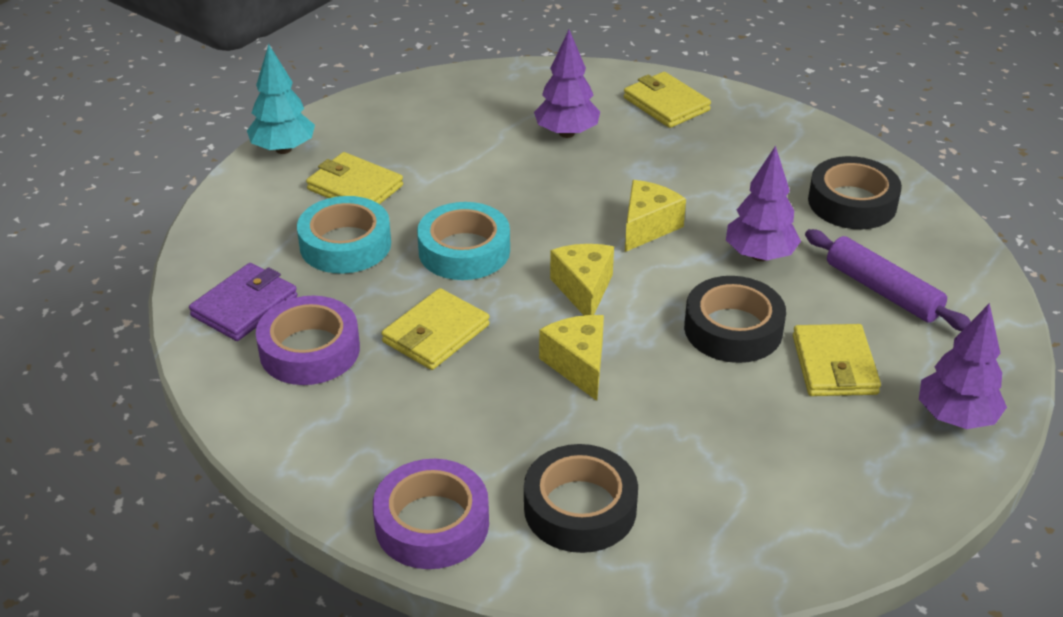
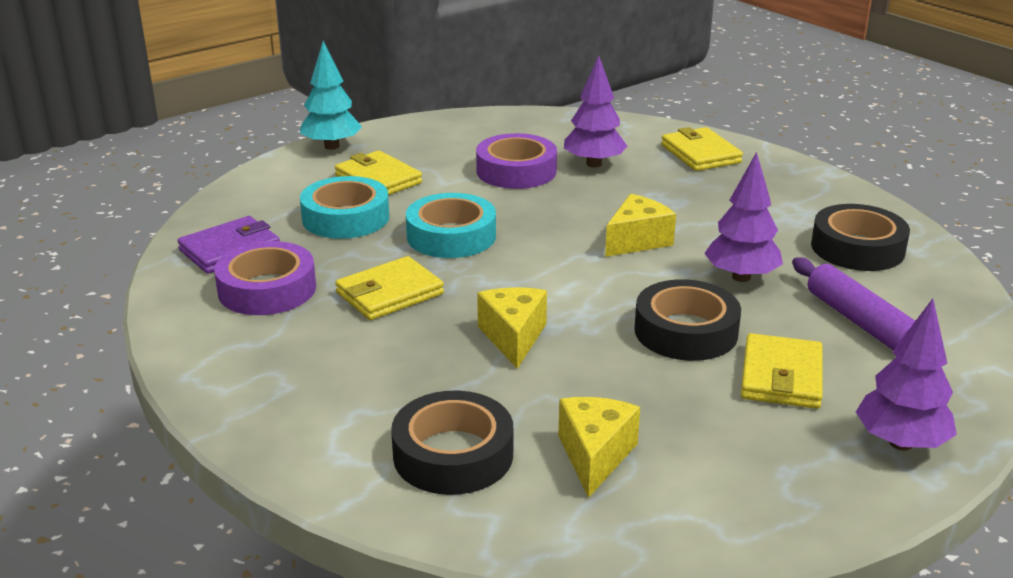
camera: 15 degrees right, 10 degrees down
(432, 523) = (299, 442): purple tape -> purple tape (516, 171)
(584, 290) = (550, 280): yellow cheese -> yellow cheese (595, 456)

